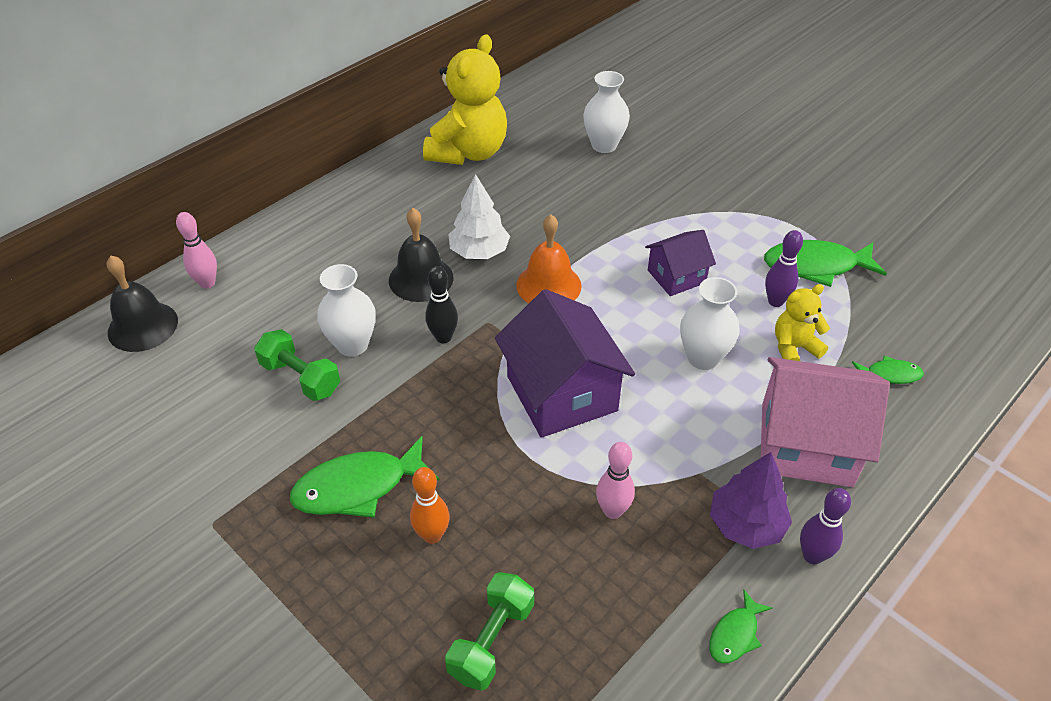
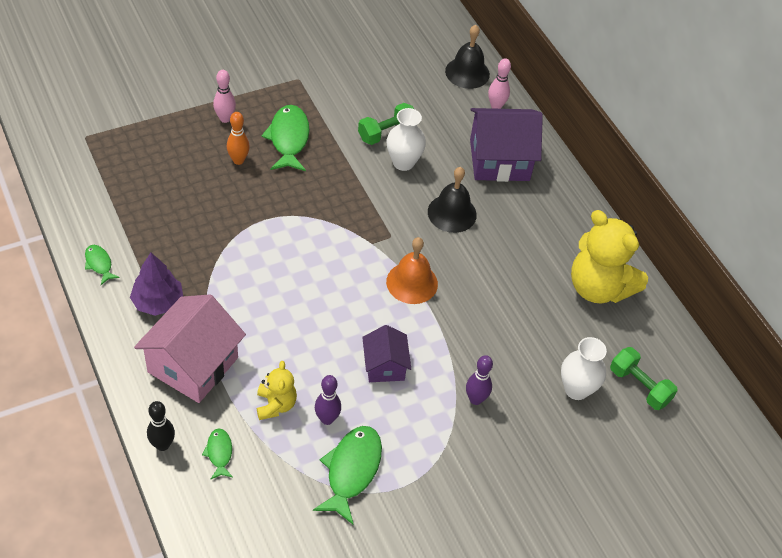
camera: 105 degrees right, 5 degrees up
(443, 337) = (387, 208): black bowling pin -> black bowling pin (162, 445)
(479, 252) = (467, 254): white tree -> none
(492, 640) = (162, 165): green dumbbell -> green dumbbell (639, 386)
(561, 393) = (307, 252): purple house -> purple house (499, 160)
(612, 511) = (206, 243): pink bowling pin -> pink bowling pin (225, 119)
(703, 358) = (296, 343): white vase -> none
(812, 556) = (118, 324): purple bowling pin -> purple bowling pin (475, 399)
(890, 374) = (219, 453): green fish -> green fish turned 150 degrees clockwise

